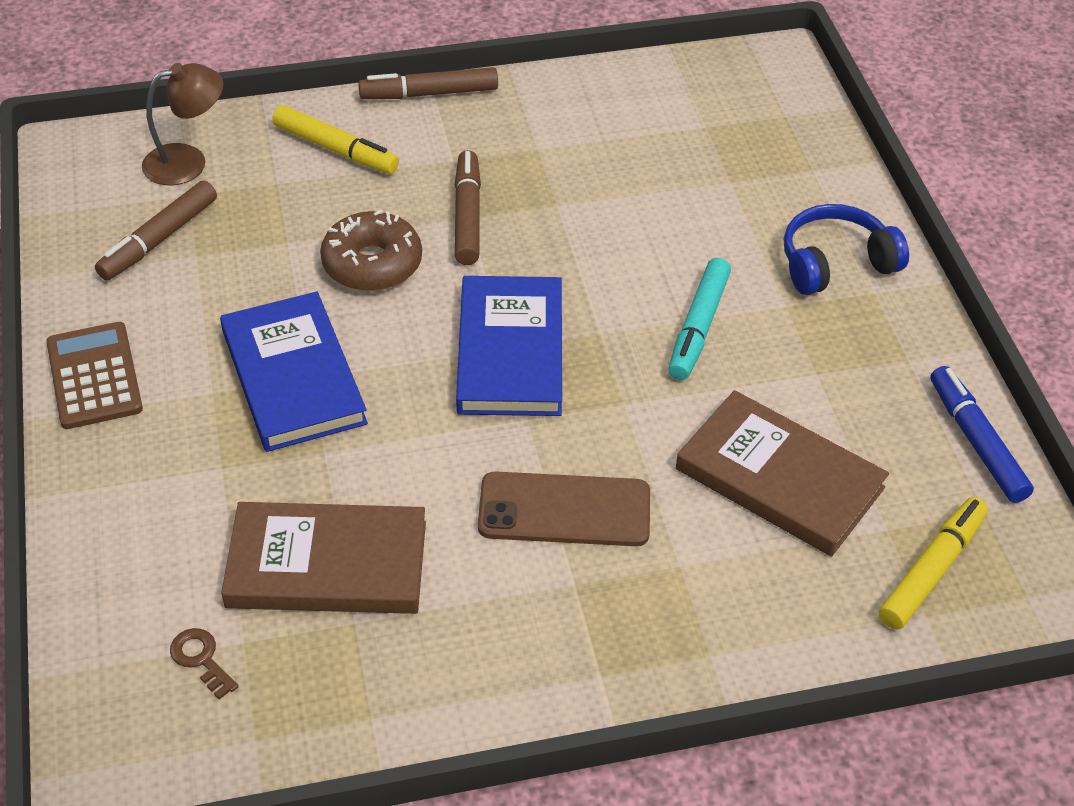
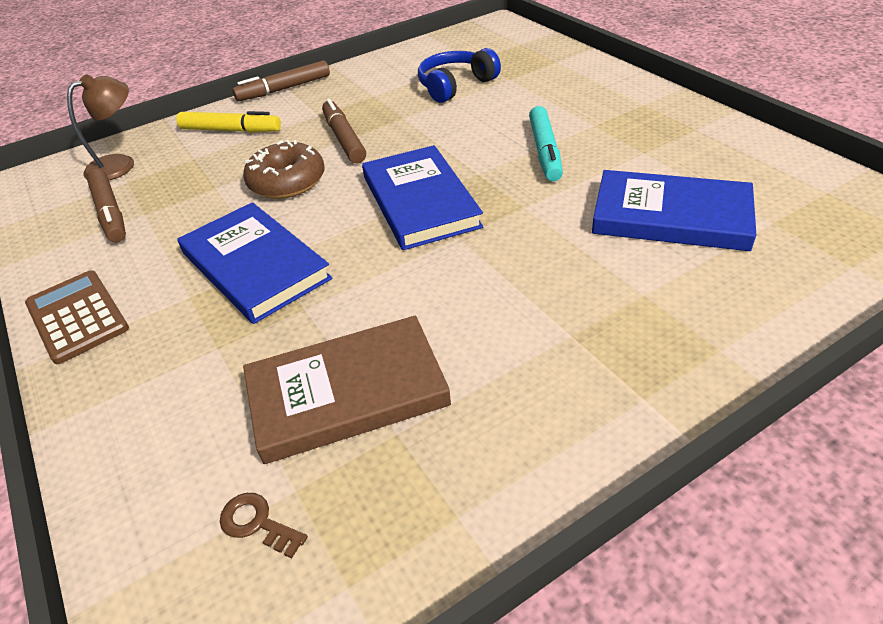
camera: 15 degrees left, 5 degrees down
(159, 239) = (110, 213): brown marker -> brown marker turned 45 degrees counterclockwise
(564, 510) = (527, 286): brown phone -> none
(779, 478) = (671, 216): brown book -> blue book
(835, 263) = (607, 97): blue headphones -> blue headphones (455, 86)
(931, 570) = (827, 236): yellow marker -> none
(976, 442) = (781, 156): blue marker -> none

